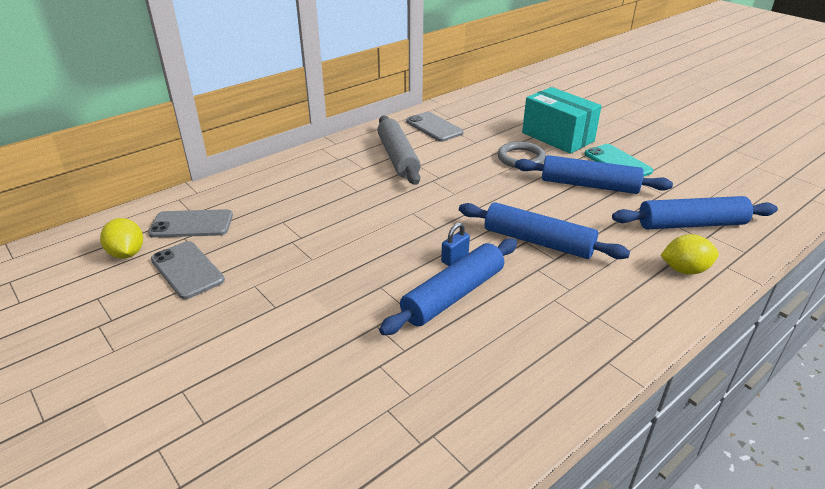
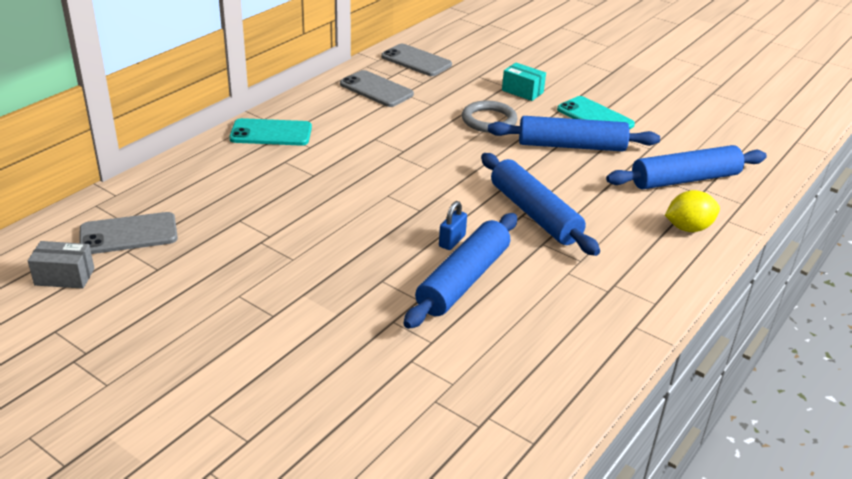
camera: 15 degrees left, 0 degrees up
(127, 253) = (64, 277): yellow lemon -> grey box
(187, 270) = (150, 287): grey phone -> grey phone (416, 61)
(336, 155) = (271, 133): none -> turquoise phone
(398, 157) = (346, 131): grey rolling pin -> none
(538, 241) = (534, 214): blue rolling pin -> blue rolling pin turned 45 degrees clockwise
(557, 137) = (522, 91): turquoise box -> turquoise box, size x0.50

